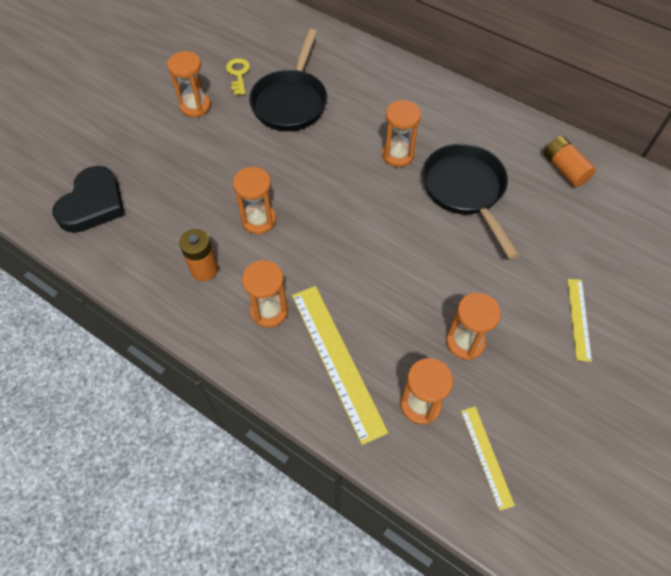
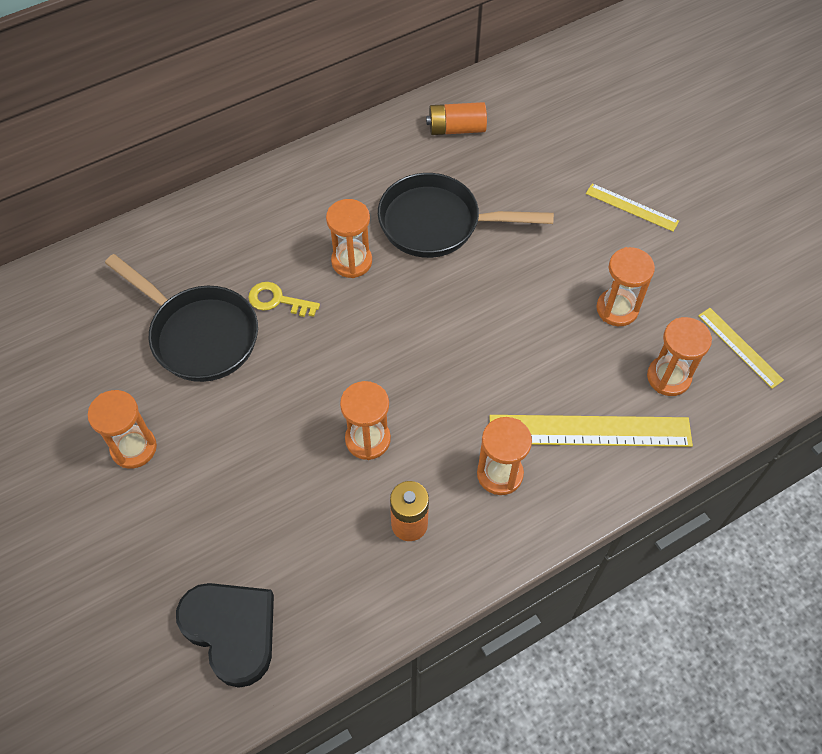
camera: 65 degrees left, 0 degrees up
(238, 74) = (109, 376): yellow key -> yellow key (278, 300)
(486, 456) = (740, 347): yellow ruler -> yellow ruler turned 45 degrees clockwise

